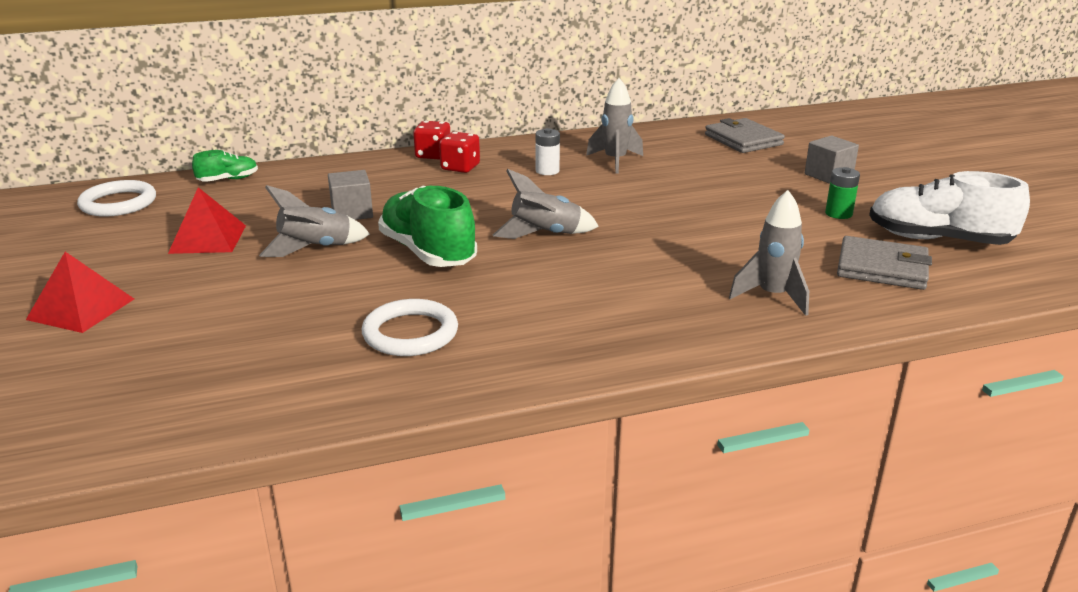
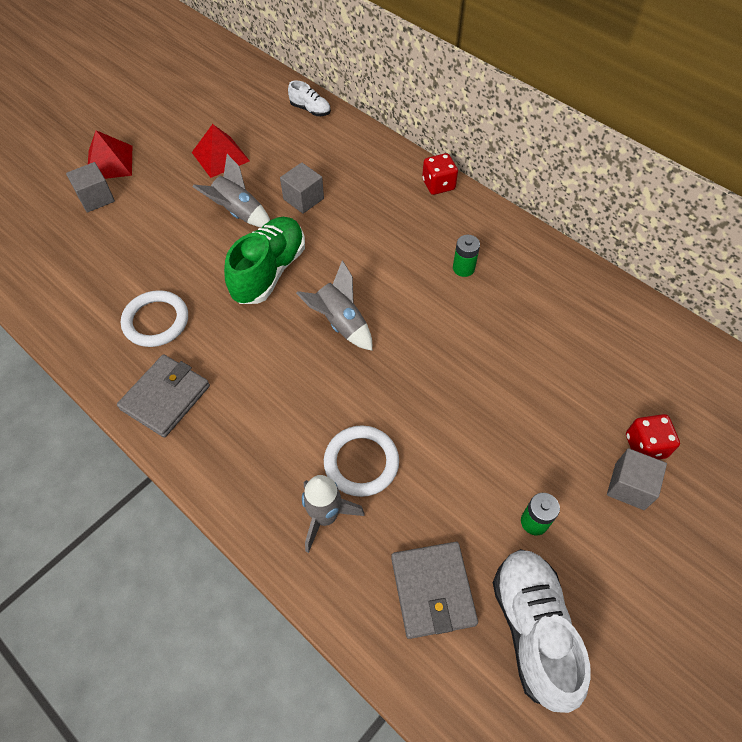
camera: 60 degrees right, 30 degrees up
(118, 203) = (241, 87): white ring -> white ring (361, 462)
(130, 332) = (96, 198): none -> grey cube
(228, 180) = (310, 110): green shoe -> white shoe
(460, 167) = (427, 213): red dice -> red dice (645, 446)
(547, 171) = (463, 268): white battery -> green battery
(615, 161) = (523, 303): grey rocket -> none
(743, 140) = (666, 381): grey wallet -> grey wallet (165, 397)

